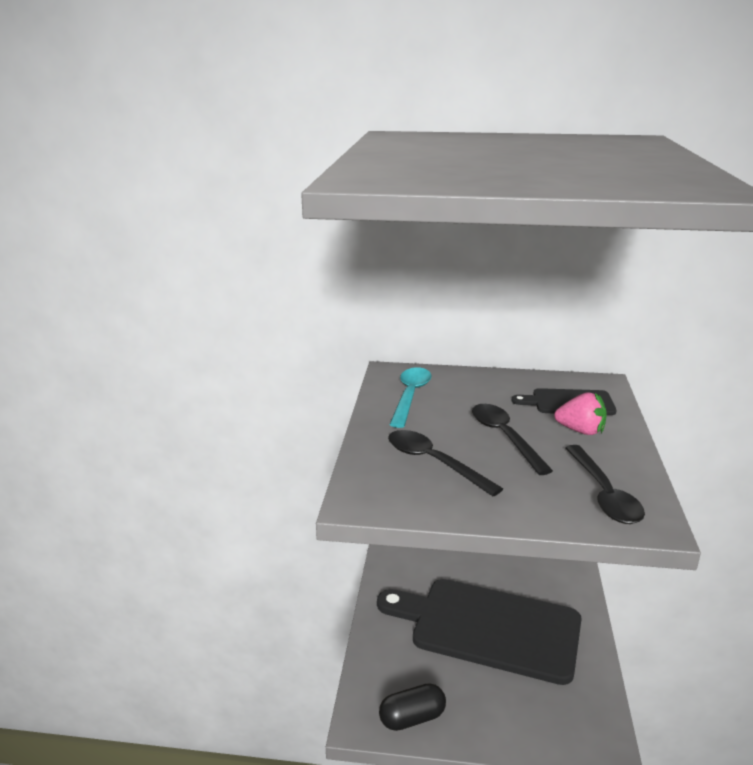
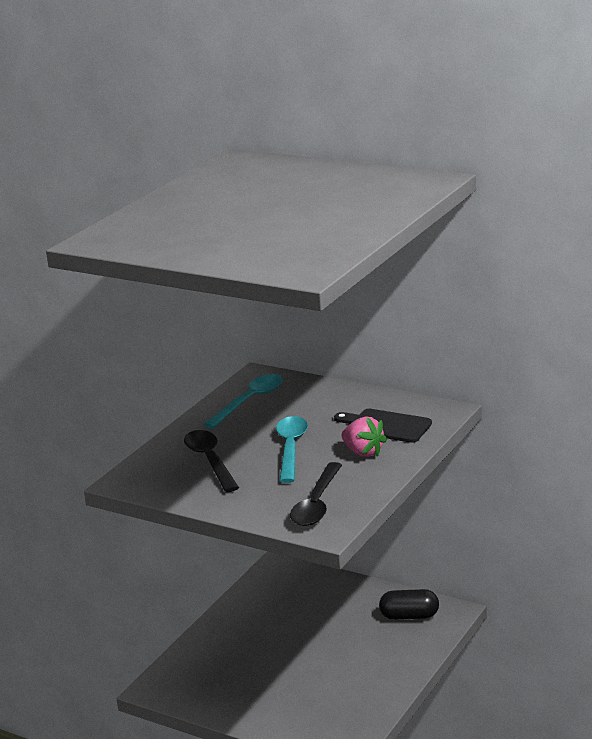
camera: 25 degrees right, 0 degrees up
(412, 718) = (197, 694): black capsule -> black capsule (409, 616)
(488, 628) = (318, 644): black cutting board -> none
(505, 437) = (291, 448): black spoon -> turquoise spoon

